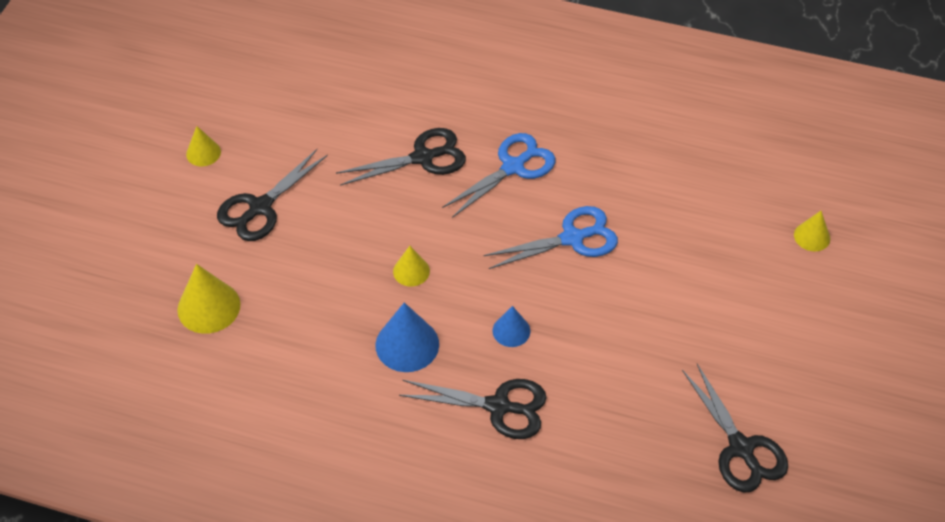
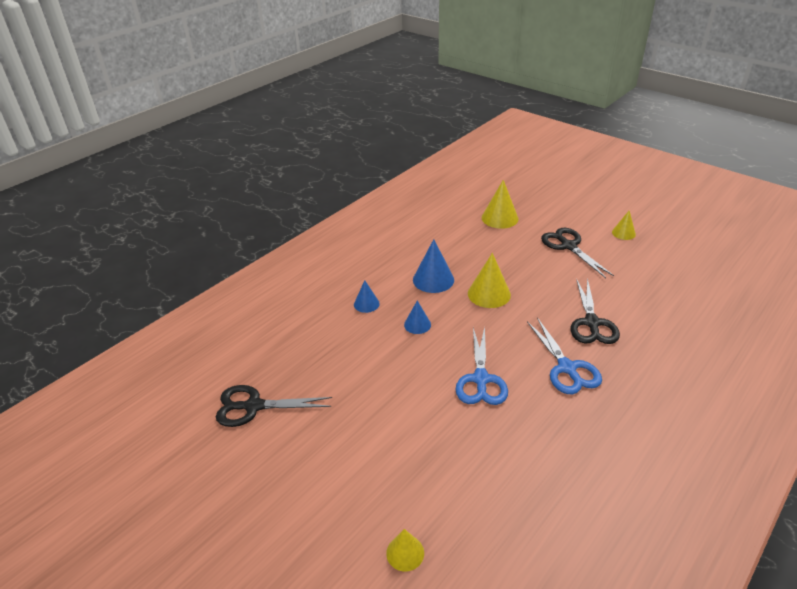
camera: 115 degrees right, 15 degrees down
(411, 271) = (489, 294): yellow cone -> yellow cone, size x1.67
(498, 406) = (366, 304): black scissors -> blue cone

